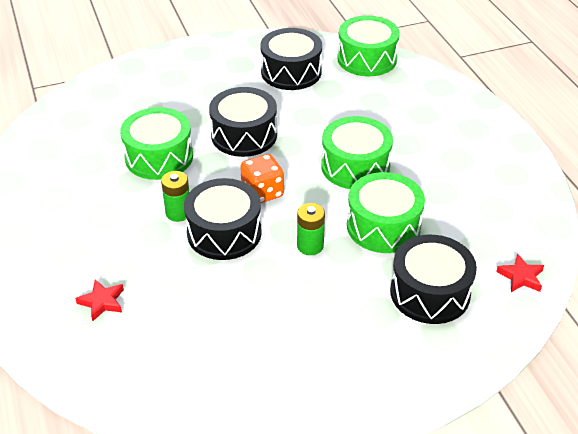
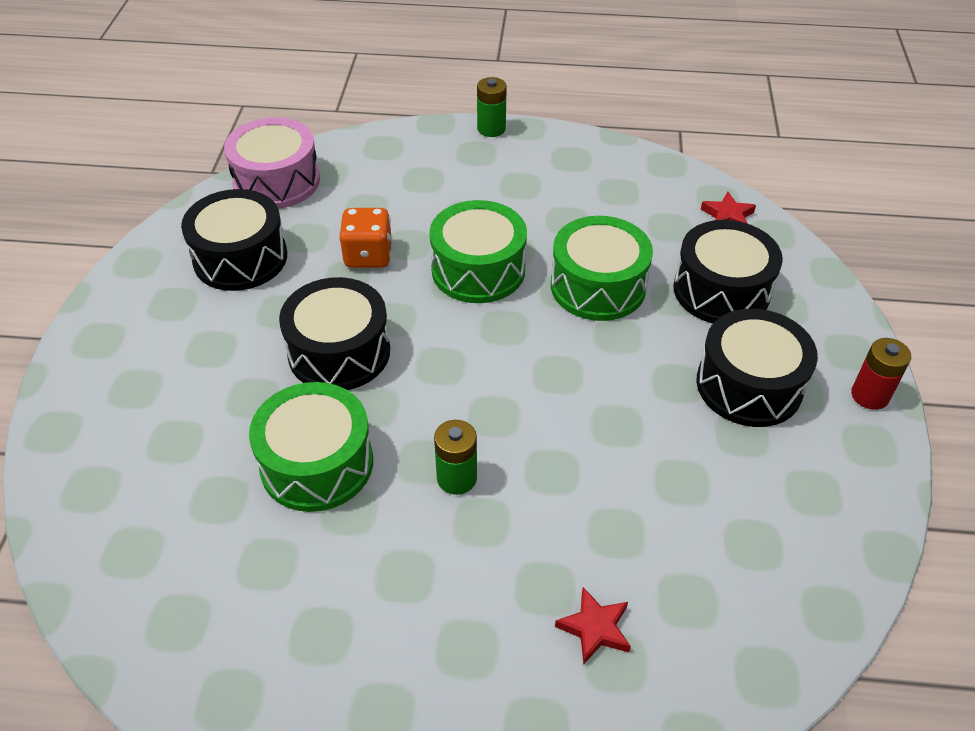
camera: 65 degrees left, 5 degrees up
(224, 233) = (526, 439): black drum -> black drum (749, 385)
(262, 192) = (471, 373): orange dice -> orange dice (368, 256)
(310, 246) = (597, 362): green battery -> green battery (491, 129)
(367, 59) = (277, 181): green drum -> pink drum
(378, 405) = (870, 395): none -> red battery

